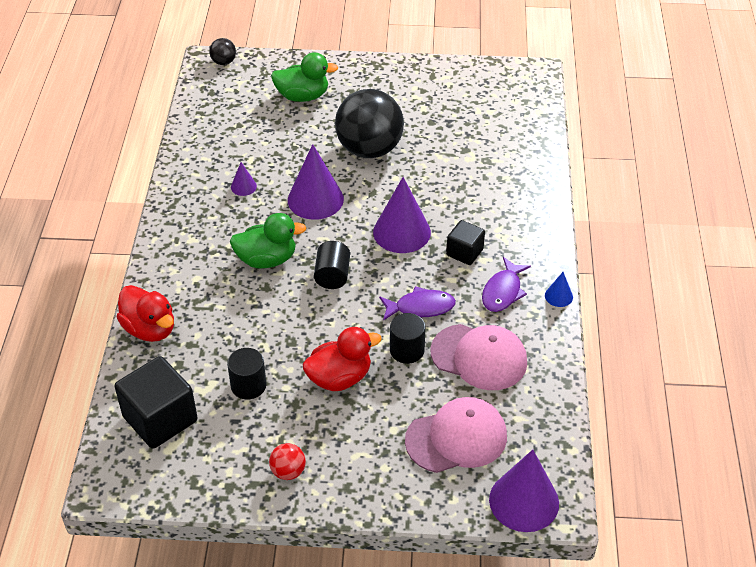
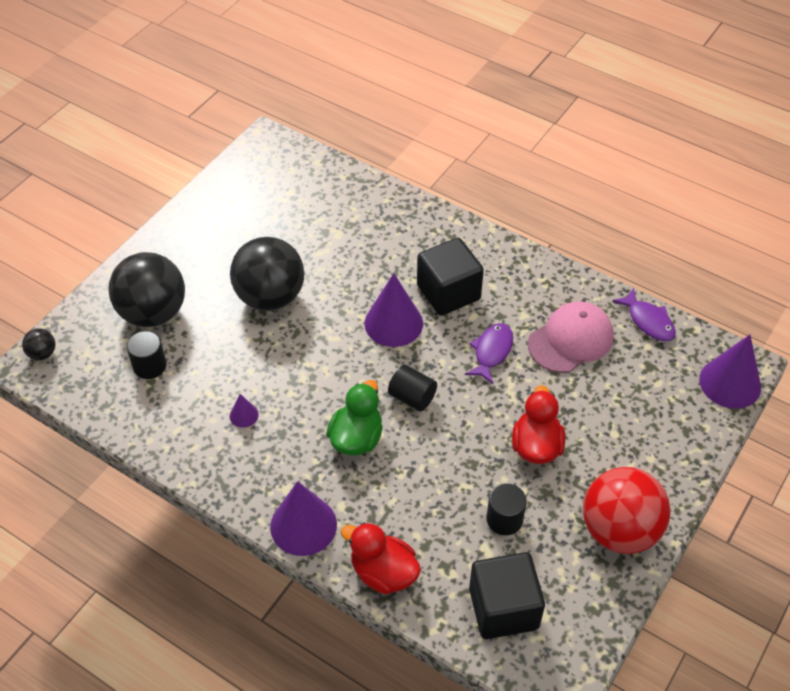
camera: 60 degrees left, 5 degrees up
(150, 329) = (383, 573): red duck -> red duck turned 135 degrees counterclockwise
(288, 471) = (619, 530): red ball -> red ball, size x2.37
(303, 96) = (153, 313): green duck -> black ball
(315, 199) = (305, 366): purple cone -> purple cone (303, 525)
(407, 350) = (534, 384): black cylinder -> black cylinder (150, 366)
(456, 438) = (646, 395): pink cap -> none
(464, 252) = (448, 292): black cube -> black cube, size x1.75
(503, 292) = (510, 289): purple fish -> purple fish (648, 321)
(558, 296) = (537, 257): blue cone -> none

